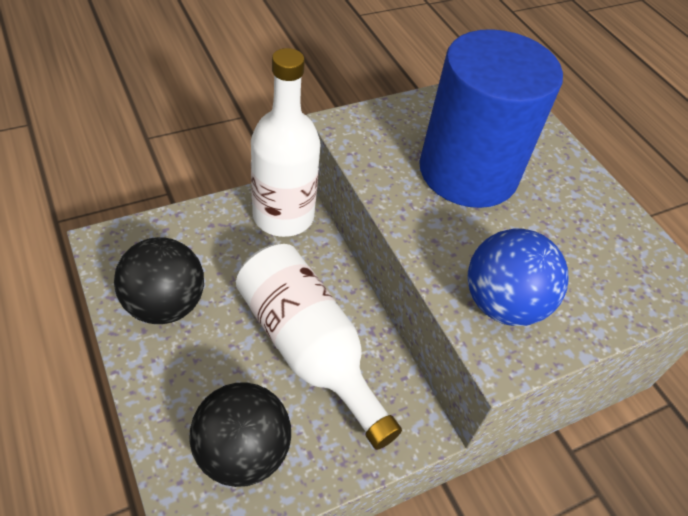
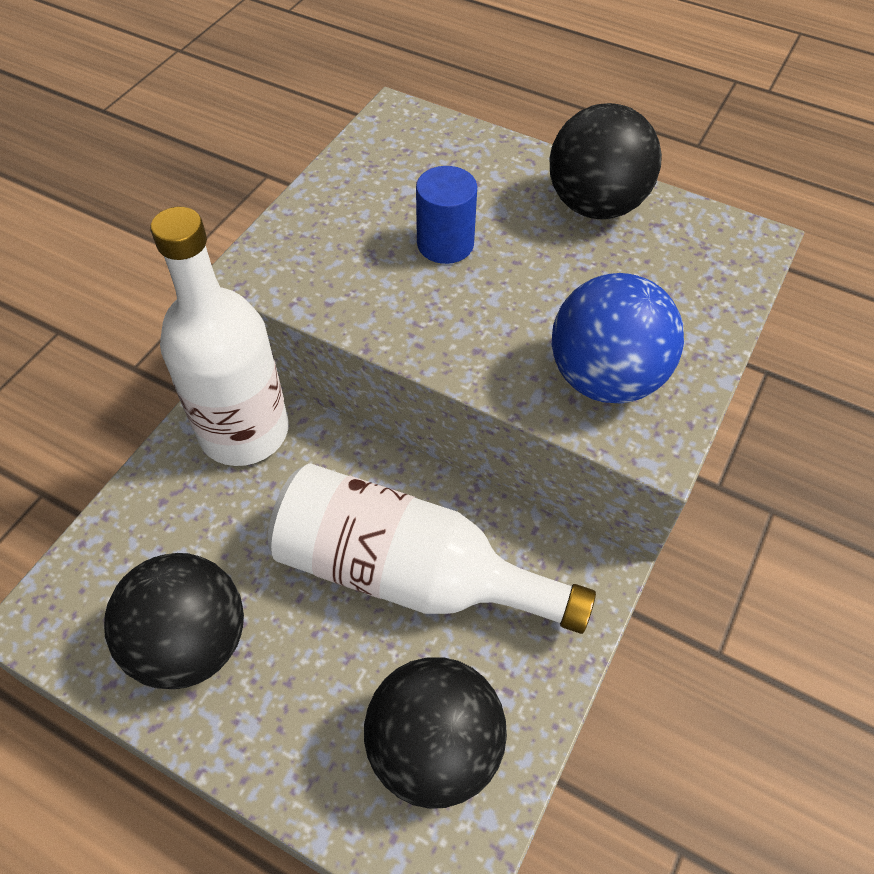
camera: 30 degrees left, 5 degrees up
(468, 172) = (445, 244): blue cylinder -> blue cylinder, size x0.41
(588, 203) = (595, 205): none -> black ball

